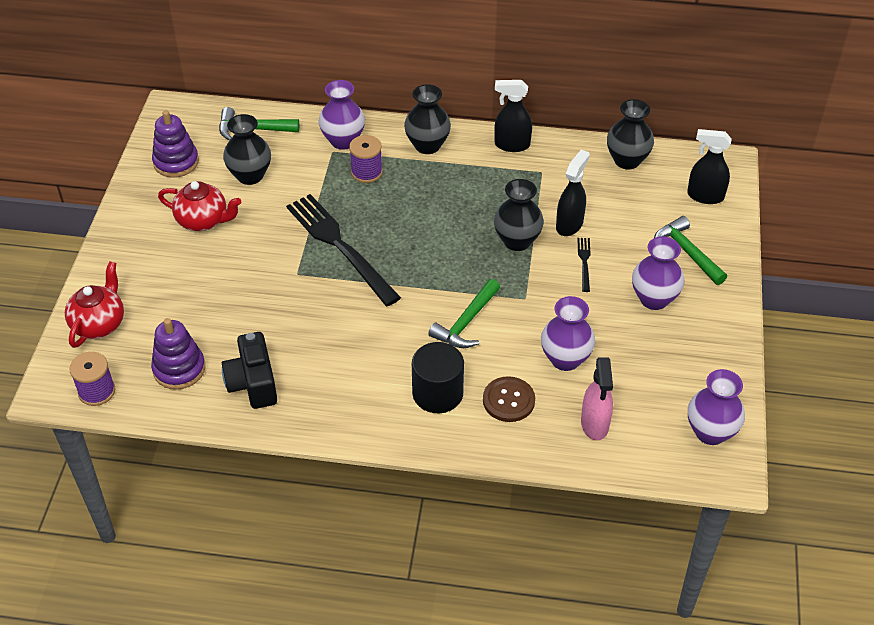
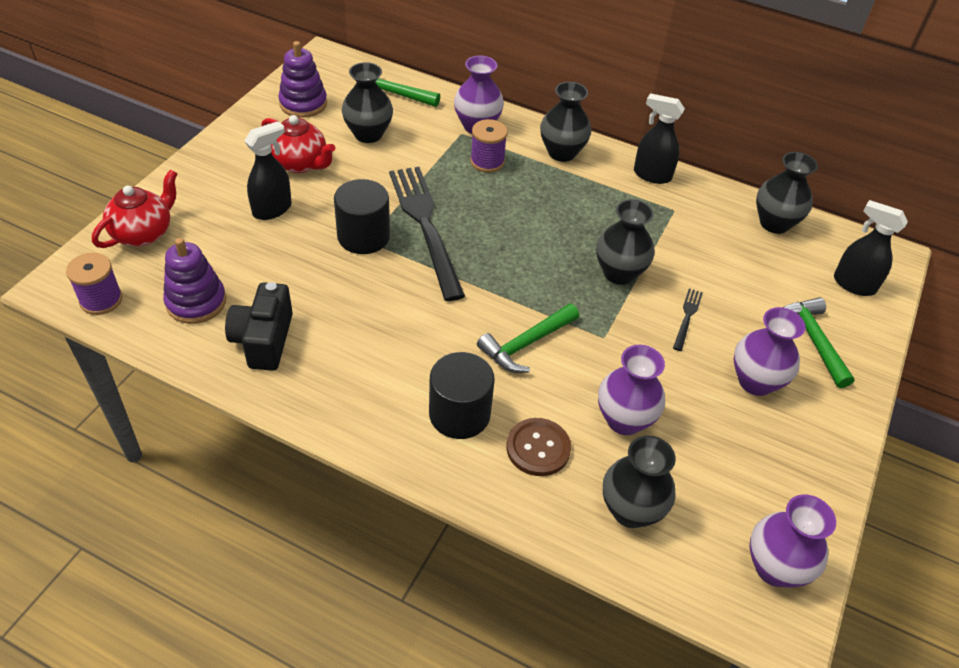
camera: 15 degrees right, 0 degrees up
(292, 271) = (363, 236): none -> black cylinder
(569, 224) = (685, 272): black spray bottle -> black spray bottle (272, 209)
(595, 424) = (631, 510): pink spray bottle -> black vase

